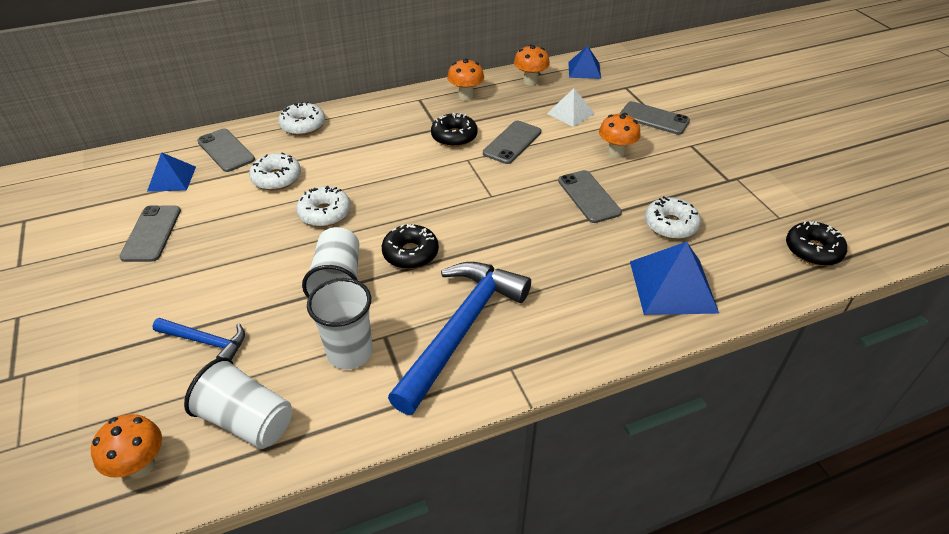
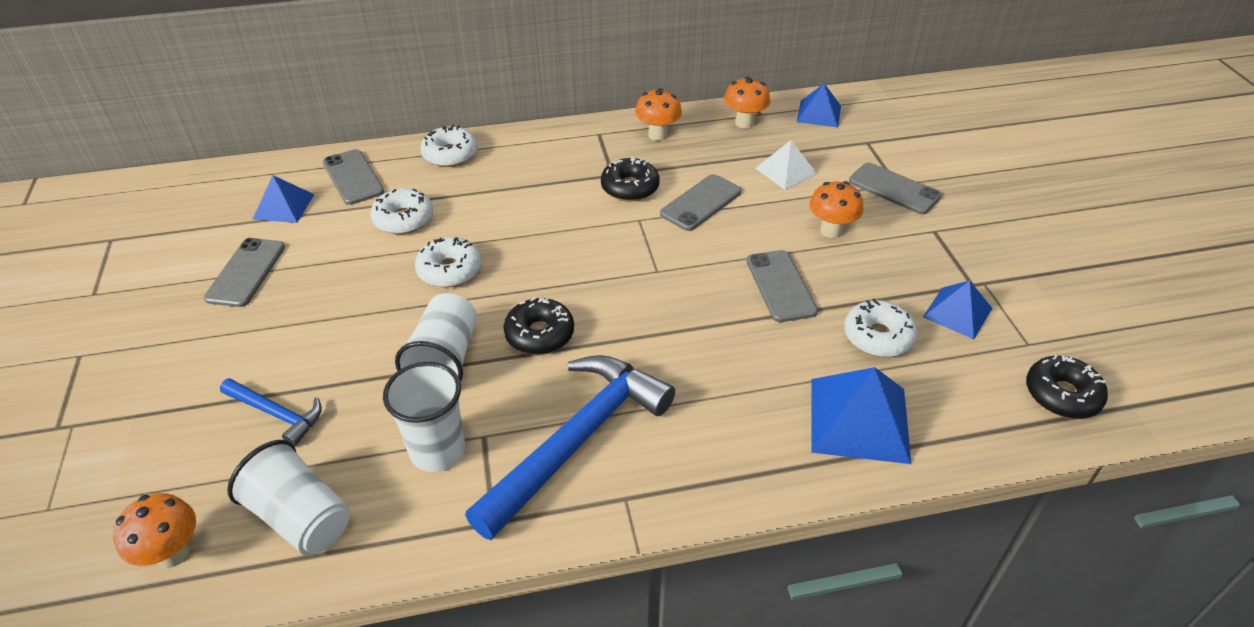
camera: 10 degrees right, 0 degrees up
(723, 201) = (957, 312): none -> blue pyramid

